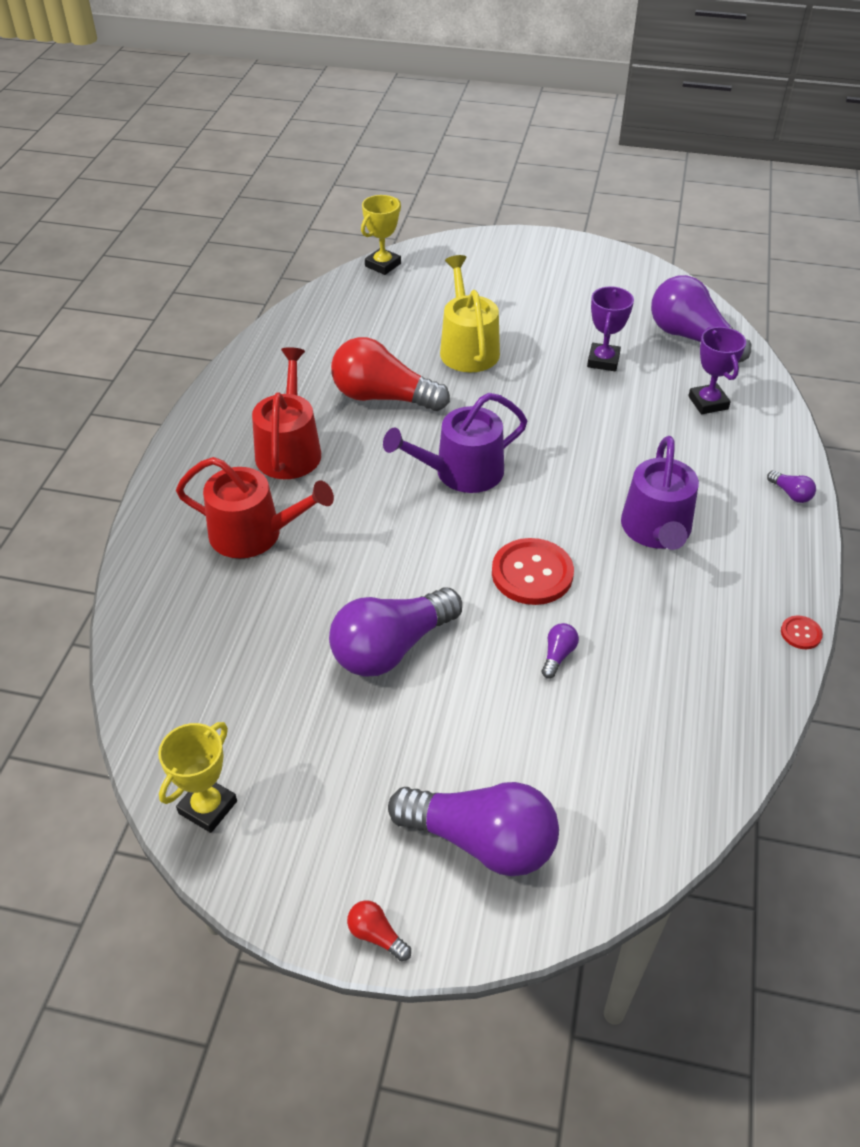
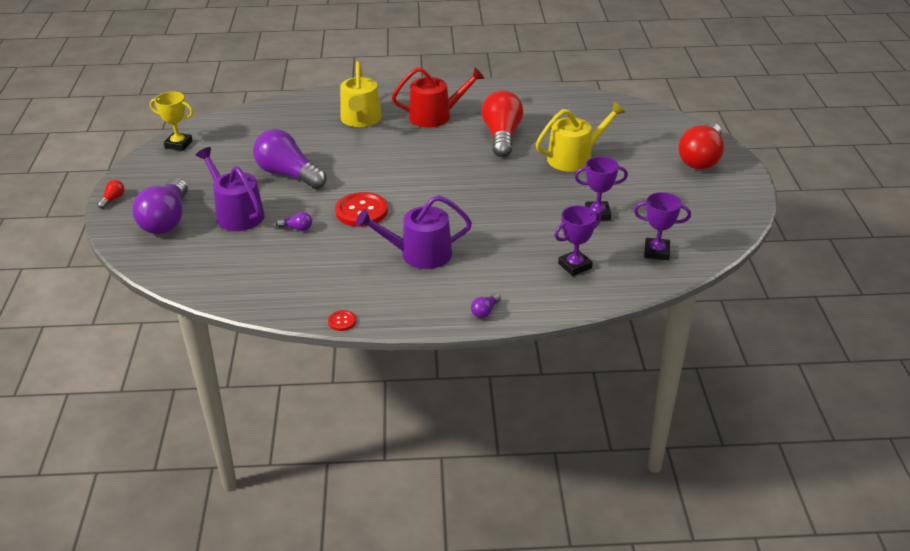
camera: 75 degrees right, 10 degrees down
(254, 534) = (360, 120): red watering can -> yellow watering can
(383, 265) = (650, 111): yellow trophy -> none
(461, 472) = (442, 174): purple watering can -> purple watering can (236, 214)
(509, 259) = (701, 159): none -> red light bulb
(691, 338) = (656, 252): purple light bulb -> purple trophy

